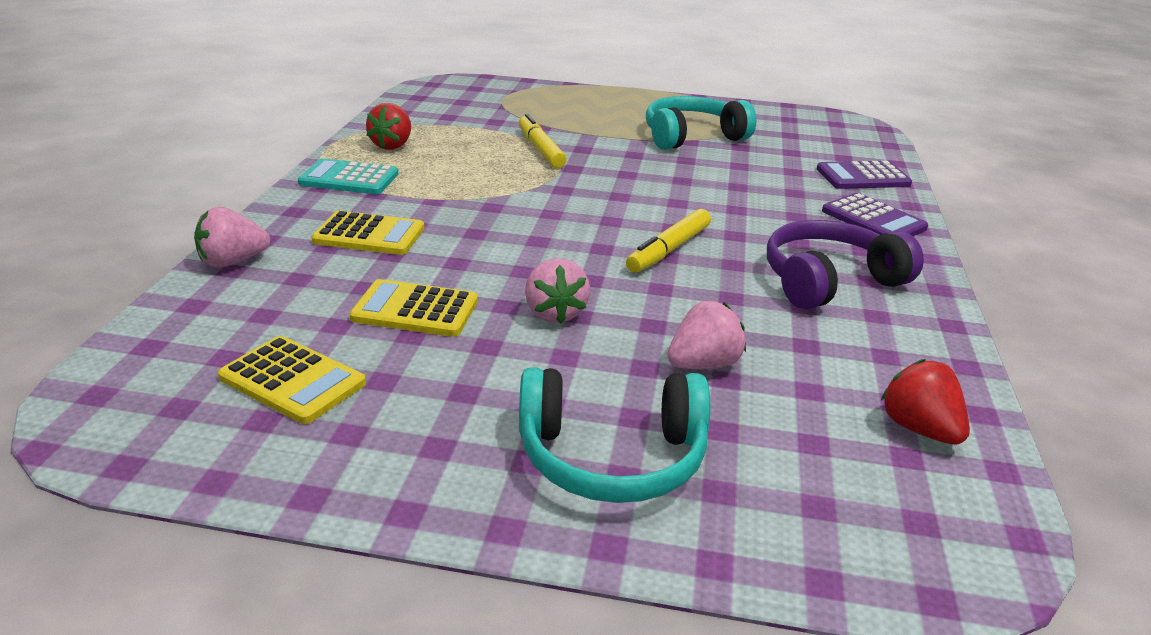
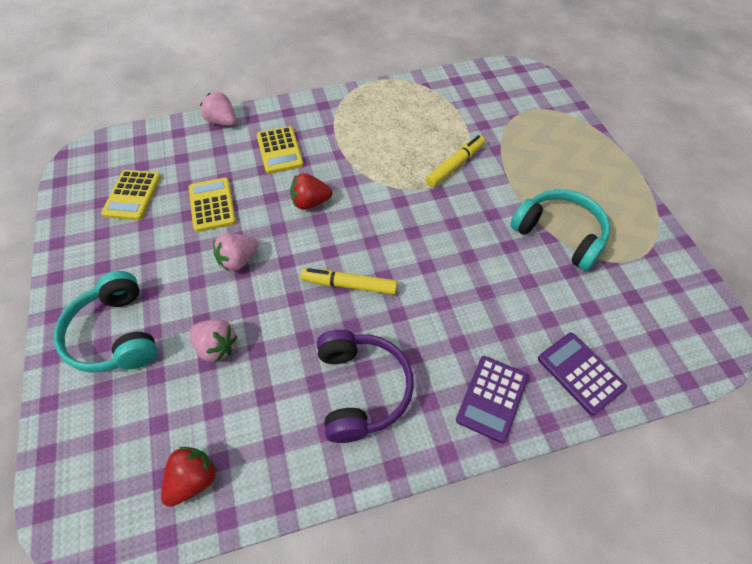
camera: 65 degrees right, 25 degrees up
(349, 178) = (341, 109): turquoise calculator -> none
(392, 145) = (400, 102): red strawberry -> red strawberry (310, 202)
(829, 281) = (362, 389): purple headphones -> purple headphones turned 45 degrees clockwise

